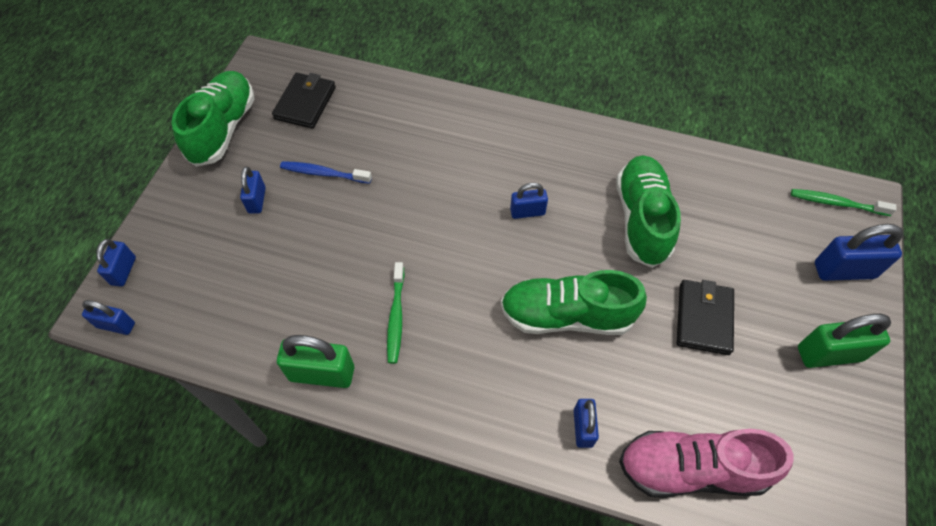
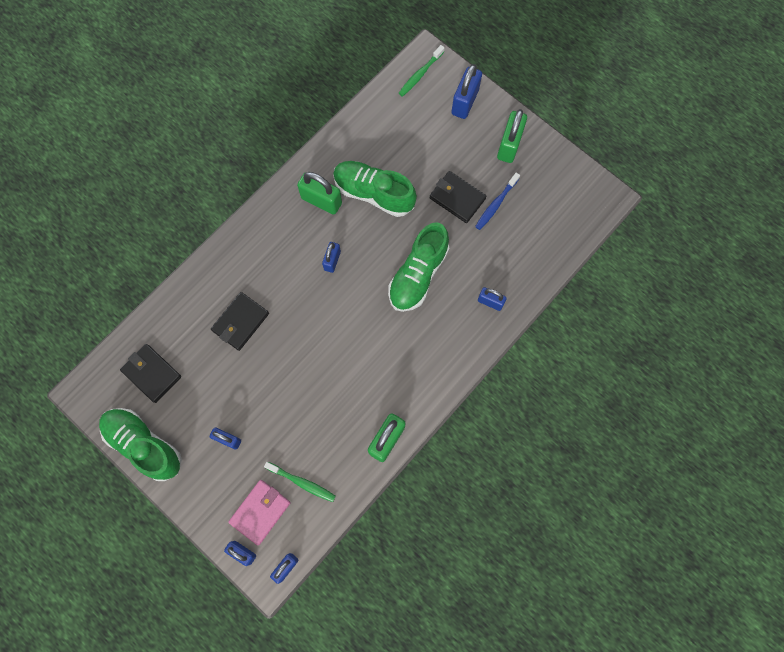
camera: 65 degrees left, 15 degrees up
(179, 268) = (260, 512): none -> pink wallet
(324, 173) = (228, 383): blue toothbrush -> blue toothbrush (496, 204)
(396, 317) = (369, 378): green toothbrush -> green toothbrush (302, 482)
(402, 155) = (240, 322): none -> black wallet
(595, 170) = (321, 201): none -> green padlock
(691, 469) = (538, 257): pink shoe -> none

